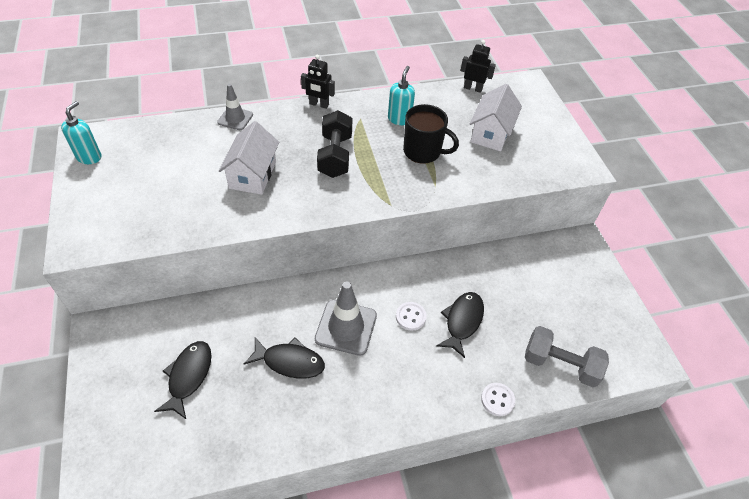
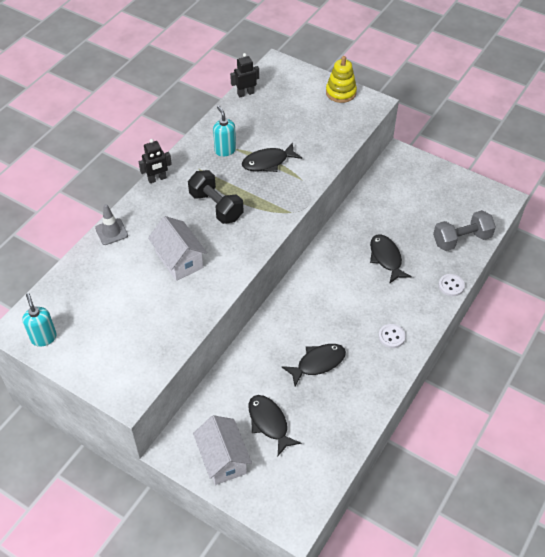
camera: 40 degrees left, 0 degrees up
(346, 327) = (325, 316): grey traffic cone -> none
(410, 317) = (355, 279): white button -> white button (391, 336)
(423, 152) = (268, 162): black mug -> black fish
(491, 133) = (294, 119): white house -> white house (223, 459)
(562, 139) = (341, 92): none -> yellow stacking toy

